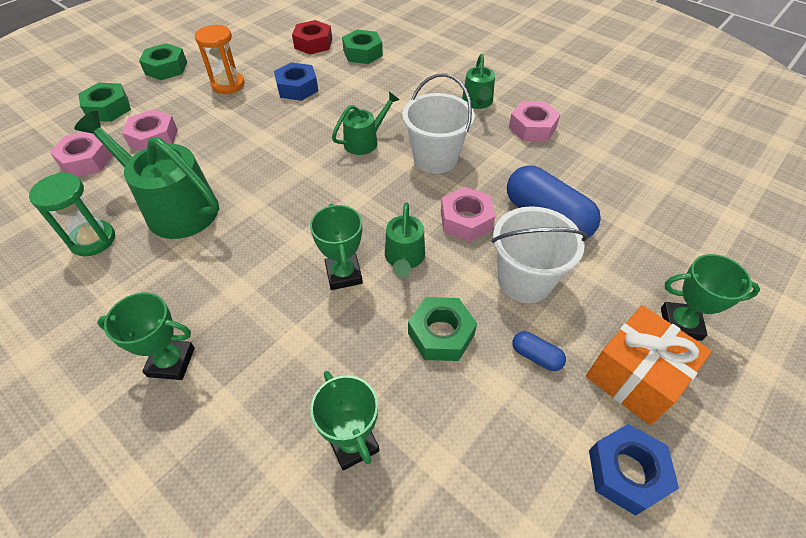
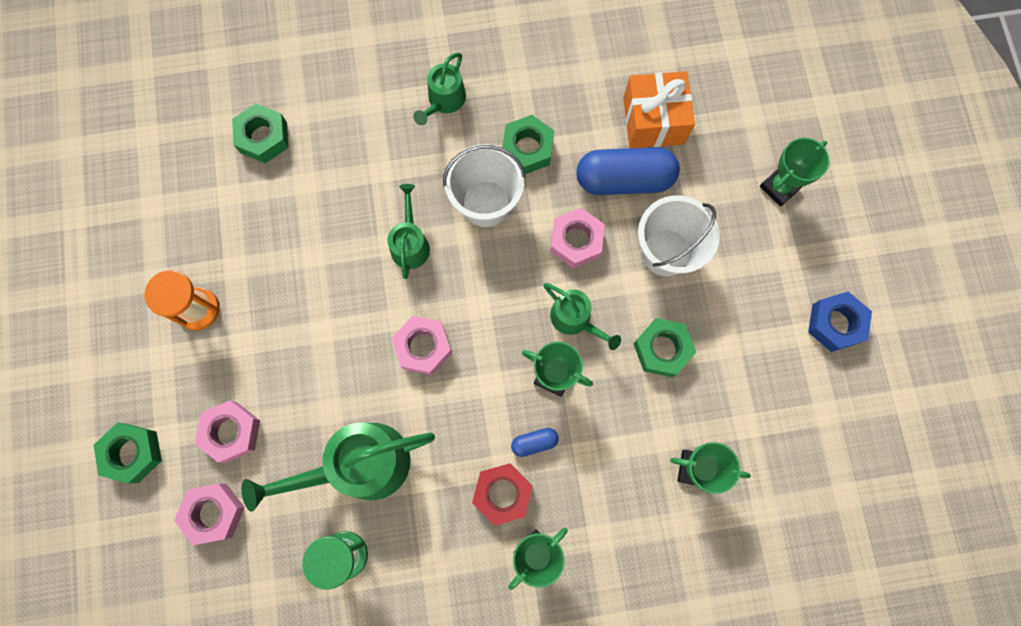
camera: 50 degrees left, 25 degrees up
(166, 68) = (102, 355): green nut -> green nut (527, 149)
(297, 88) = (268, 245): blue nut -> none
(313, 43) = (196, 173): red nut -> red nut (502, 493)
(477, 102) = (444, 101): green watering can -> green watering can turned 75 degrees clockwise
(532, 128) = (519, 89): pink nut -> pink nut (423, 347)
(536, 356) = (728, 302): blue capsule -> blue capsule (534, 442)
(635, 377) = (789, 256): orange gift -> orange gift (653, 121)

